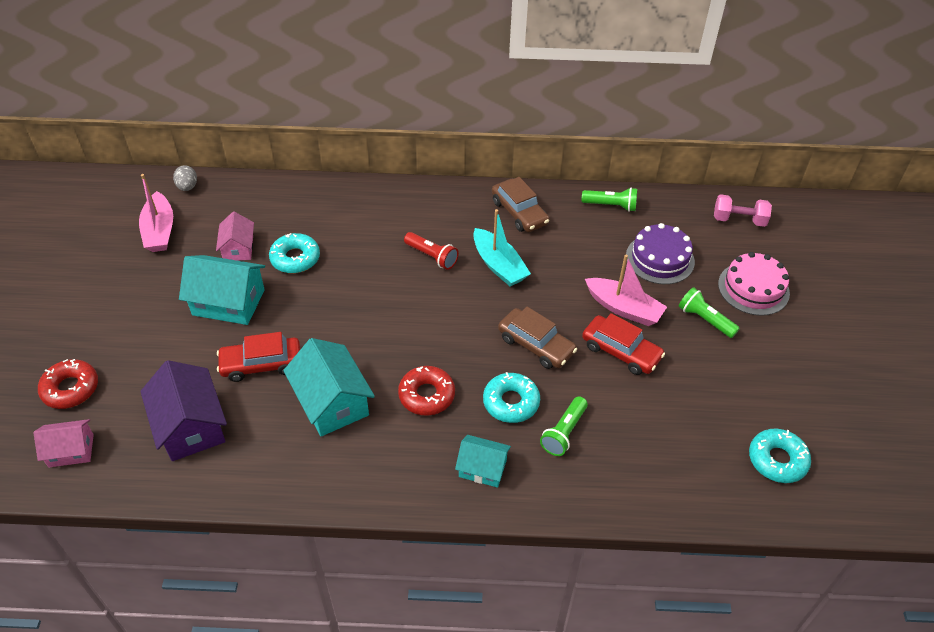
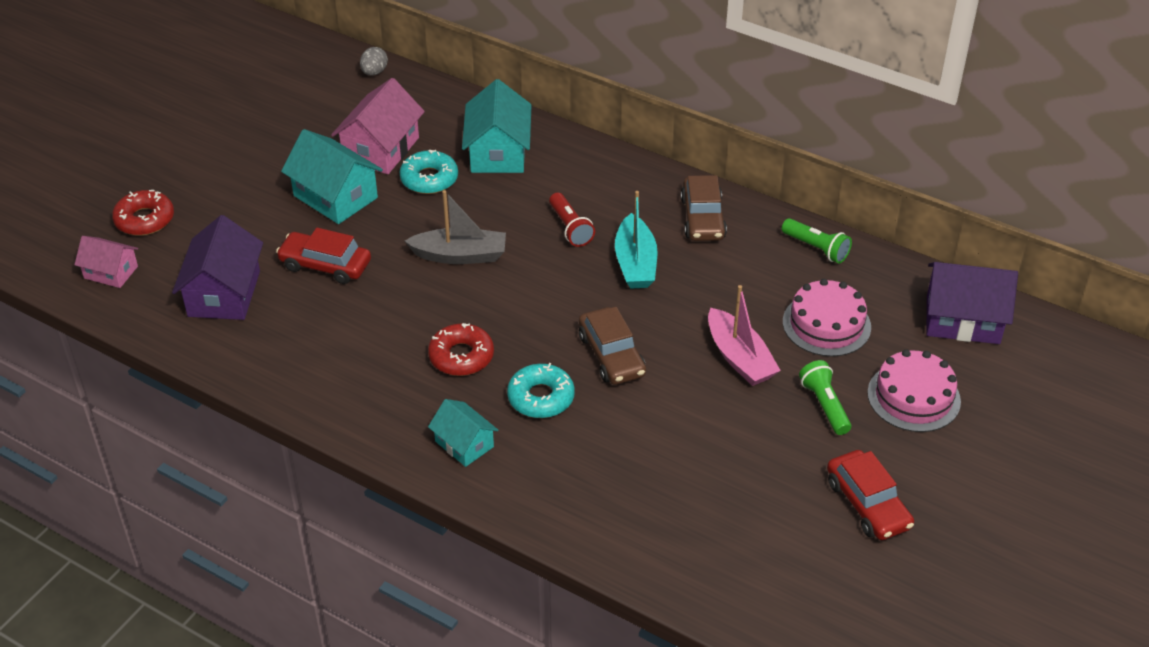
camera: 30 degrees right, 5 degrees down
(160, 231) = (318, 106): pink boat -> none
(238, 248) = (381, 149): pink house -> pink house, size x1.67
(332, 402) = (365, 325): turquoise house -> turquoise house (498, 152)
(365, 312) = (460, 255): none -> grey boat
(564, 432) = (573, 448): green flashlight -> none
(621, 351) = (699, 398): red car -> red car (867, 504)
(660, 259) = (826, 324): purple cake -> pink cake
(739, 220) = (962, 320): pink dumbbell -> purple house
(777, 460) = (784, 572): turquoise donut -> none

